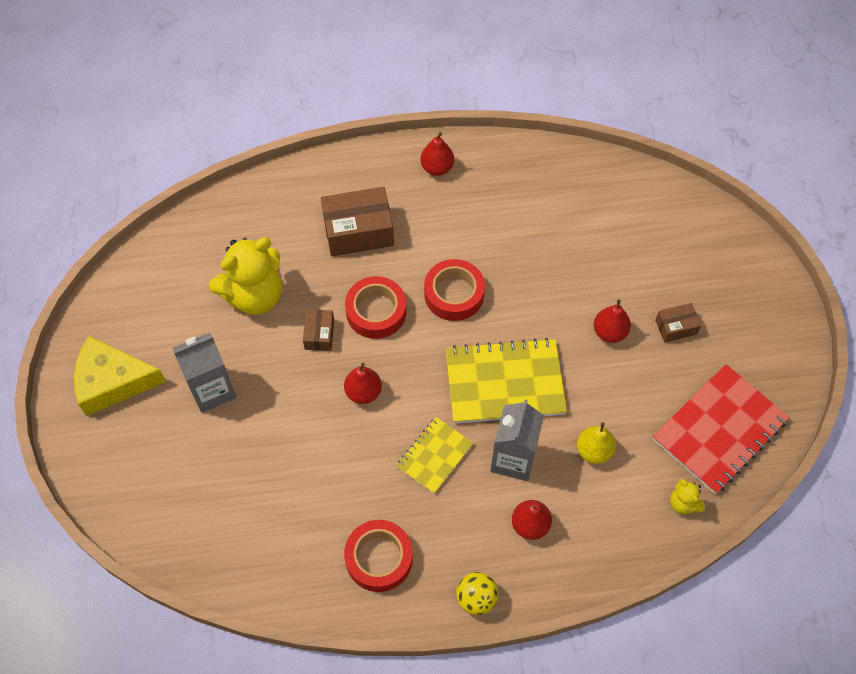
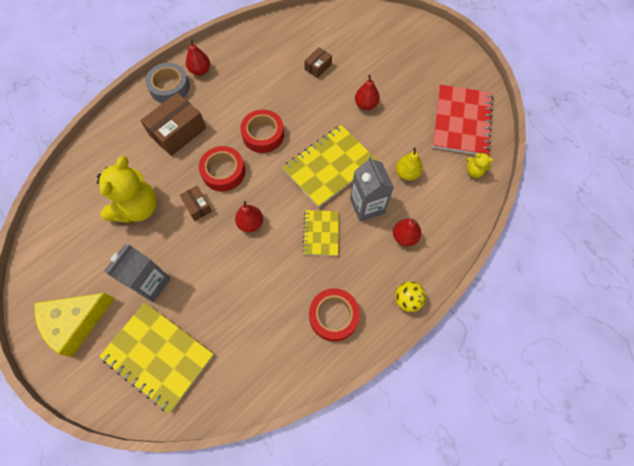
camera: 35 degrees left, 5 degrees up
(168, 473) = (158, 356): none -> yellow notebook
(387, 169) = (169, 87): none -> grey tape
(676, 327) = (398, 82): brown box -> brown box (318, 67)

